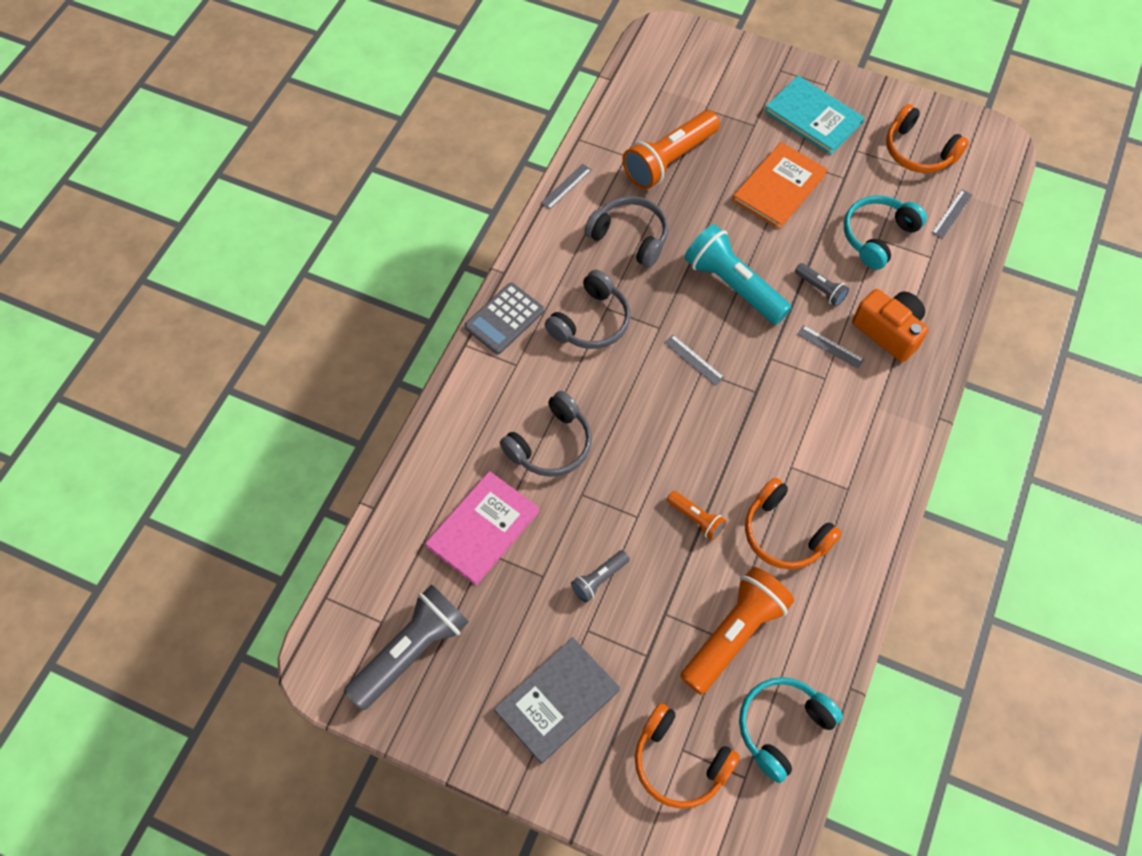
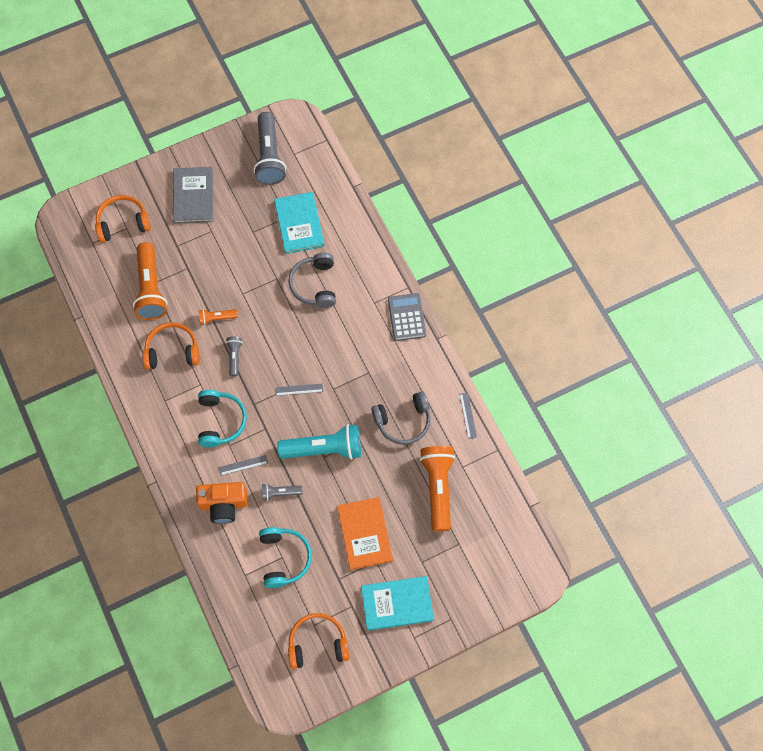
camera: 130 degrees right, 5 degrees up
(483, 529) = (299, 224): pink book -> turquoise book
(591, 321) = (367, 358): grey headphones -> none
(599, 579) = (229, 253): grey flashlight -> grey flashlight (234, 357)
(782, 727) = (95, 274): turquoise headphones -> turquoise headphones (220, 421)
(952, 214) = (259, 617): grey ruler -> none

